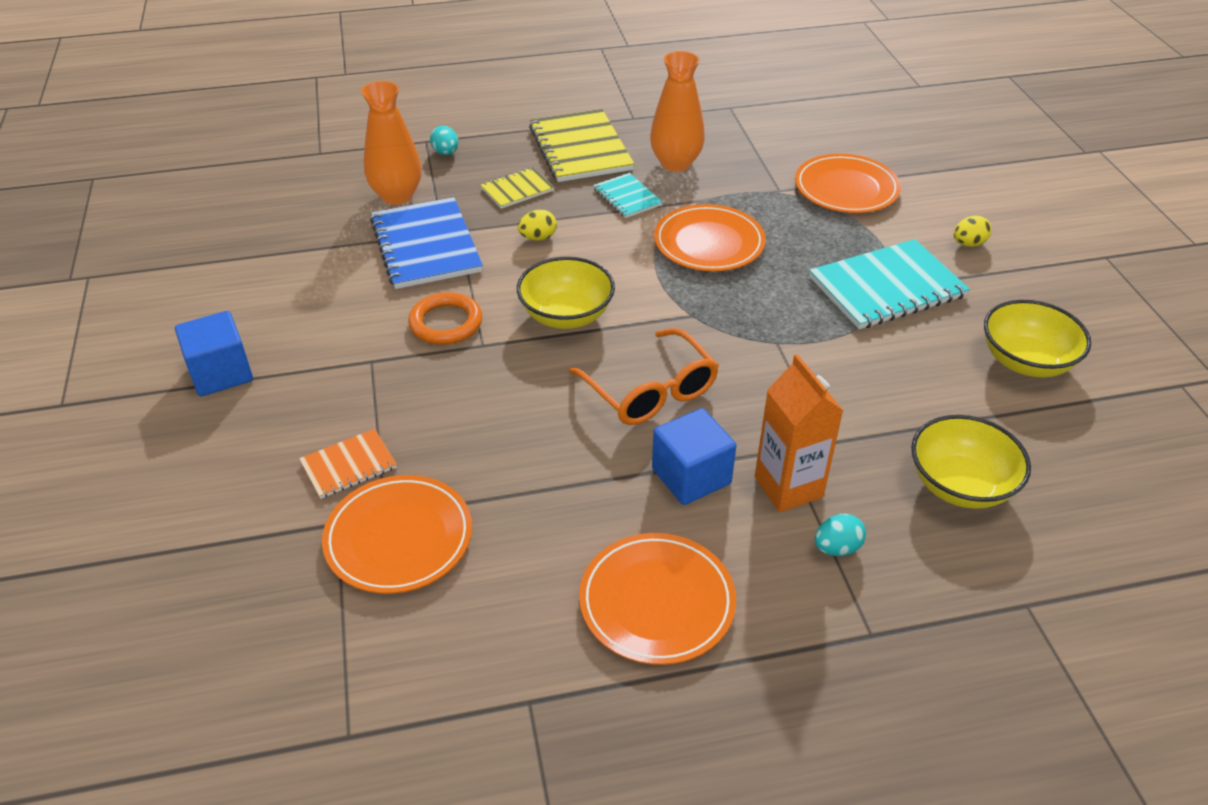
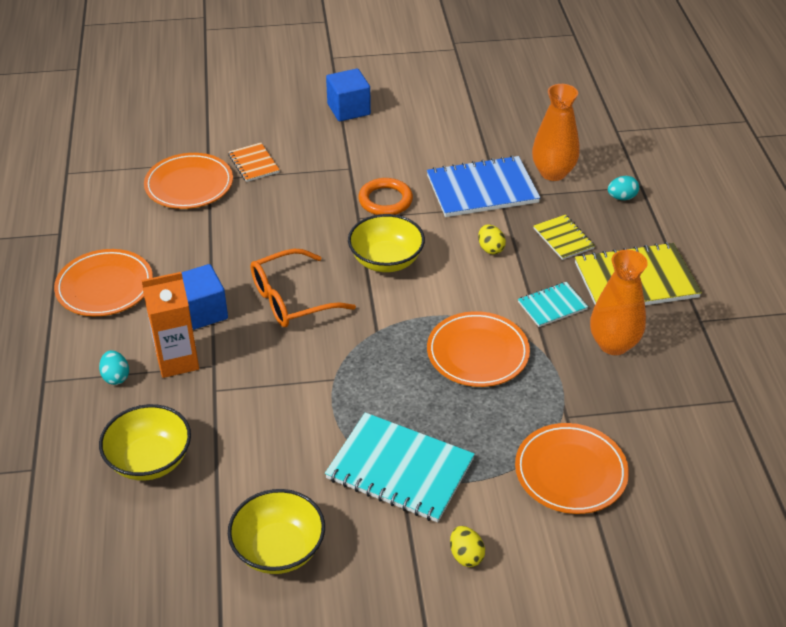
camera: 95 degrees right, 0 degrees up
(887, 287) = (400, 469): turquoise notebook -> turquoise notebook turned 45 degrees counterclockwise

